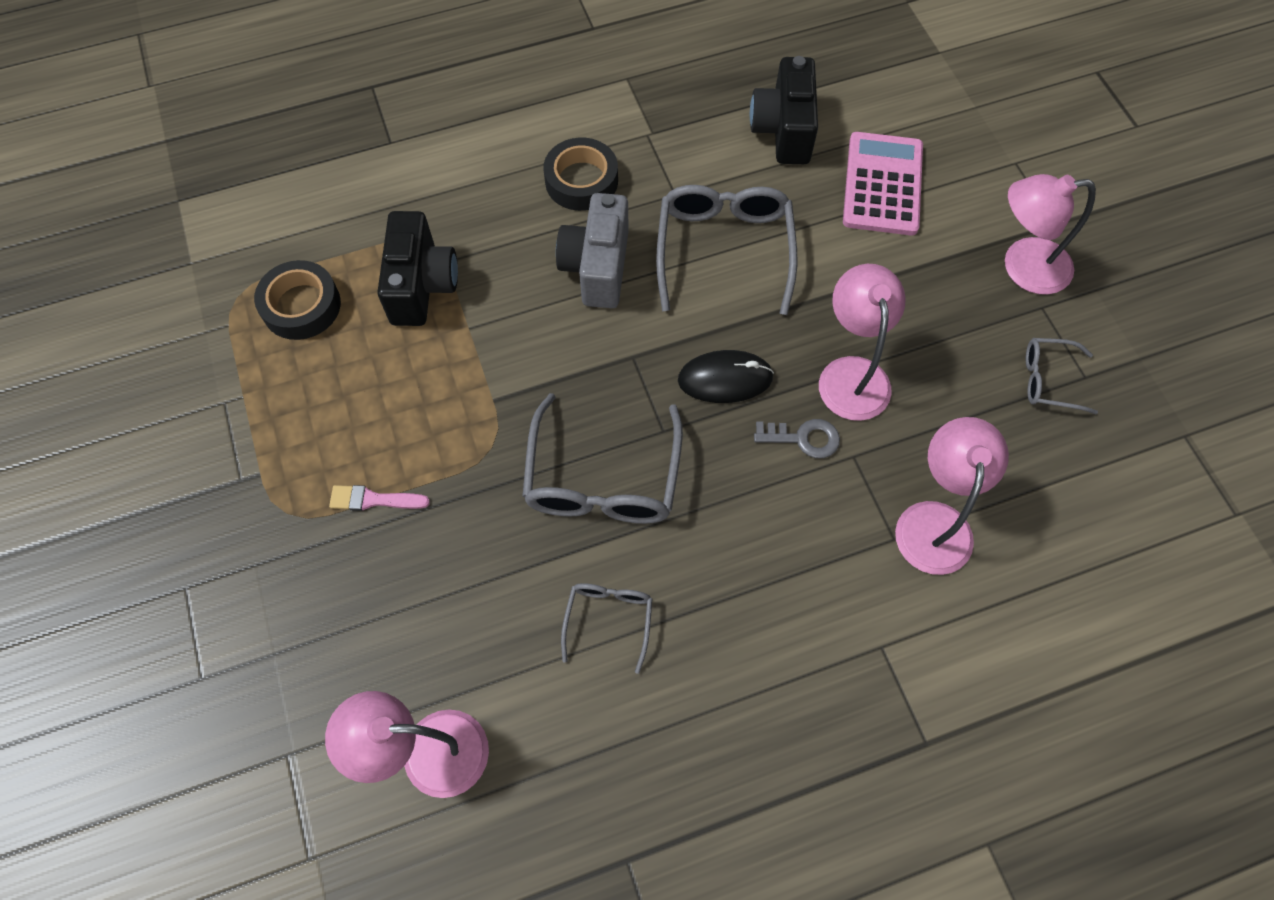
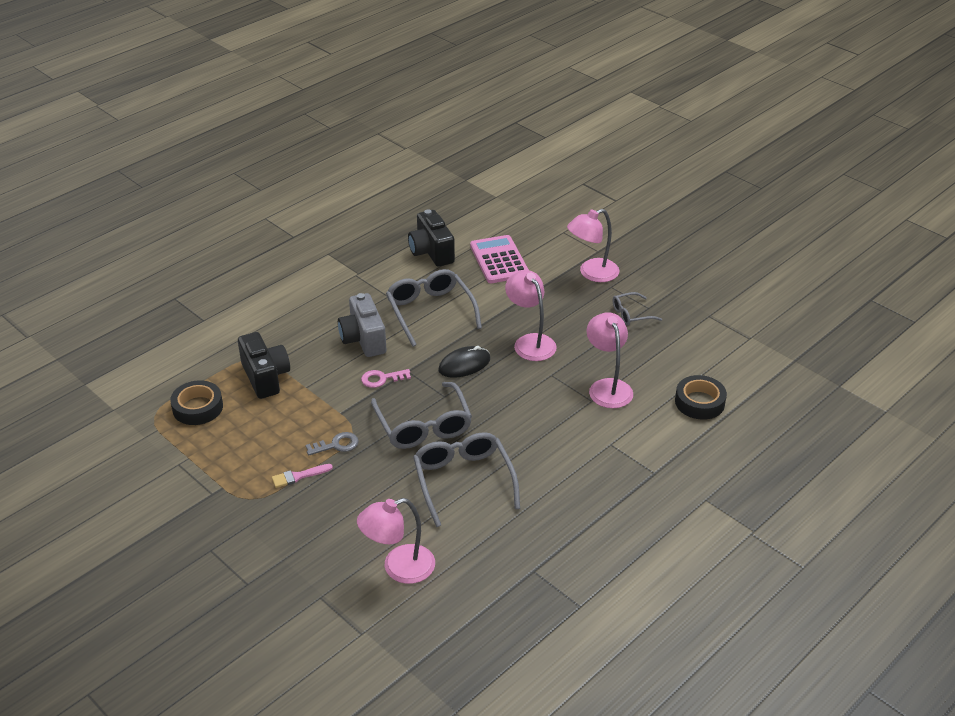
camera: 25 degrees left, 25 degrees down
(581, 181) = (330, 305): black tape -> black tape (699, 402)
(586, 357) = (382, 379): none -> pink key
(608, 621) = (463, 481): grey glasses -> grey glasses, size x1.88
(803, 438) = (521, 376): grey key -> grey key (336, 445)

